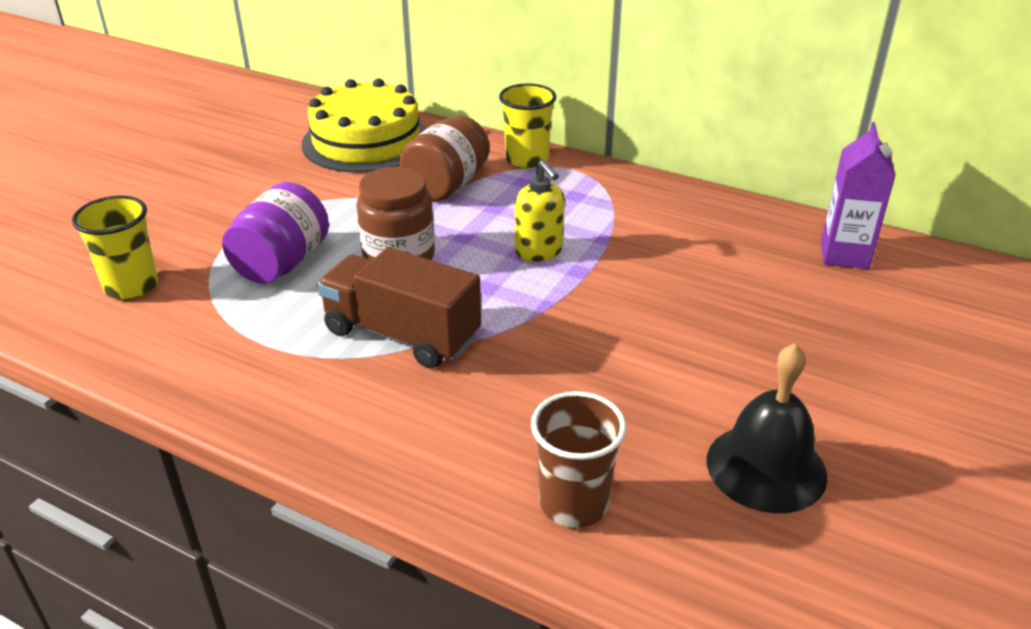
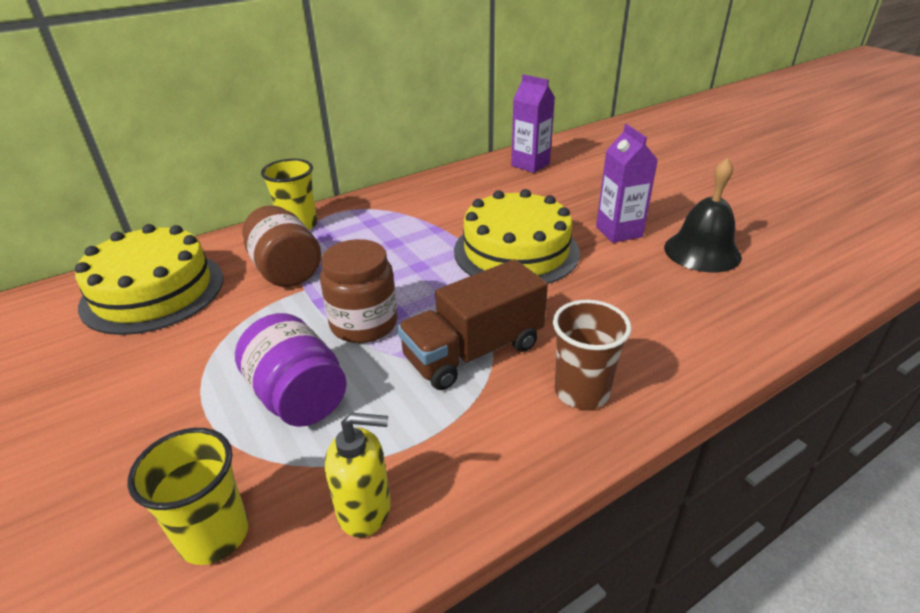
camera: 60 degrees left, 0 degrees up
(539, 252) = (425, 257): yellow soap dispenser -> yellow soap dispenser (365, 510)
(574, 503) = (709, 328): brown cup -> brown cup (581, 391)
(609, 307) = (516, 251): none -> yellow cake
(741, 377) = (619, 232): none -> purple carton

